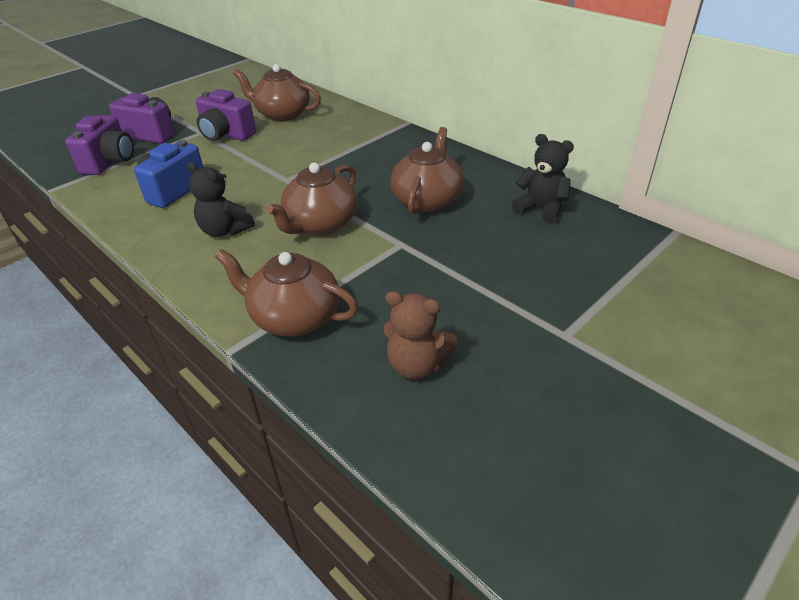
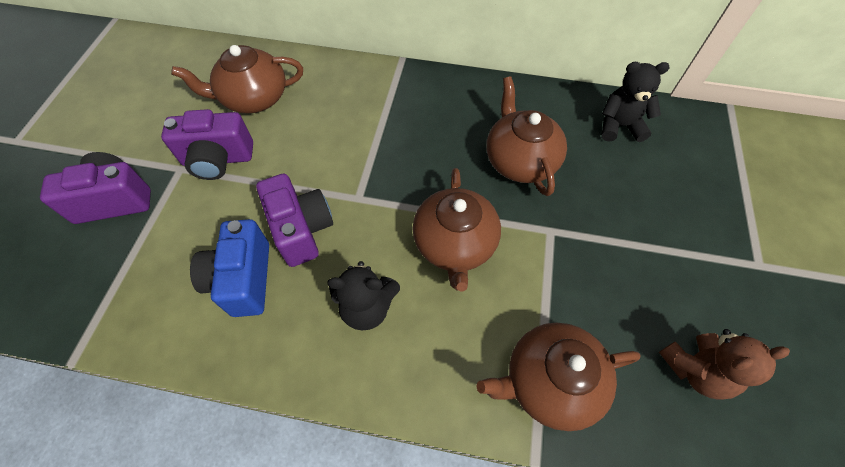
camera: 35 degrees left, 20 degrees up
(110, 162) = (106, 273): purple camera -> purple camera (301, 229)

